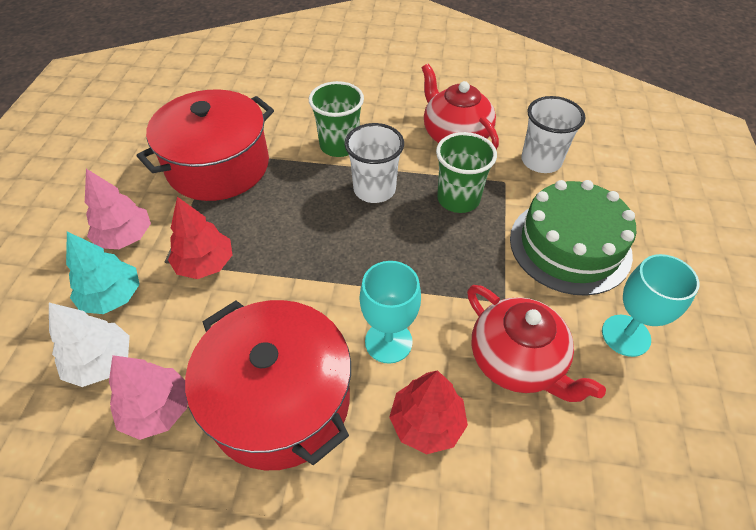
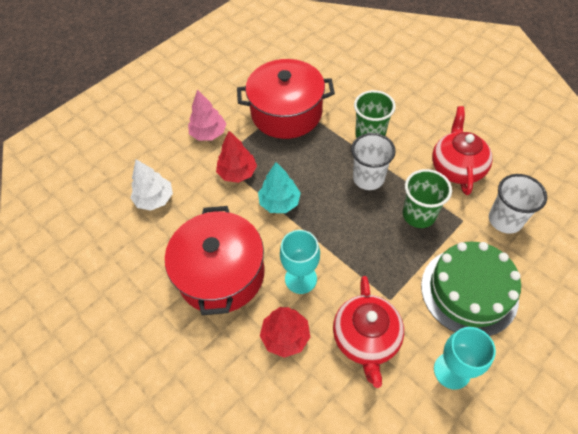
camera: 40 degrees right, 5 degrees up
(112, 296) = (181, 166): turquoise tree -> turquoise tree (279, 202)
(157, 409) = (163, 240): pink tree -> none

